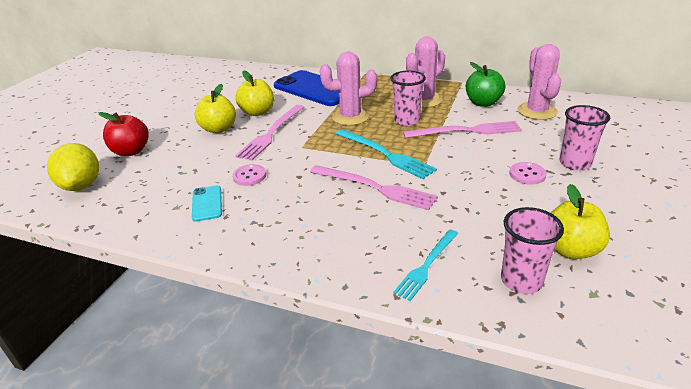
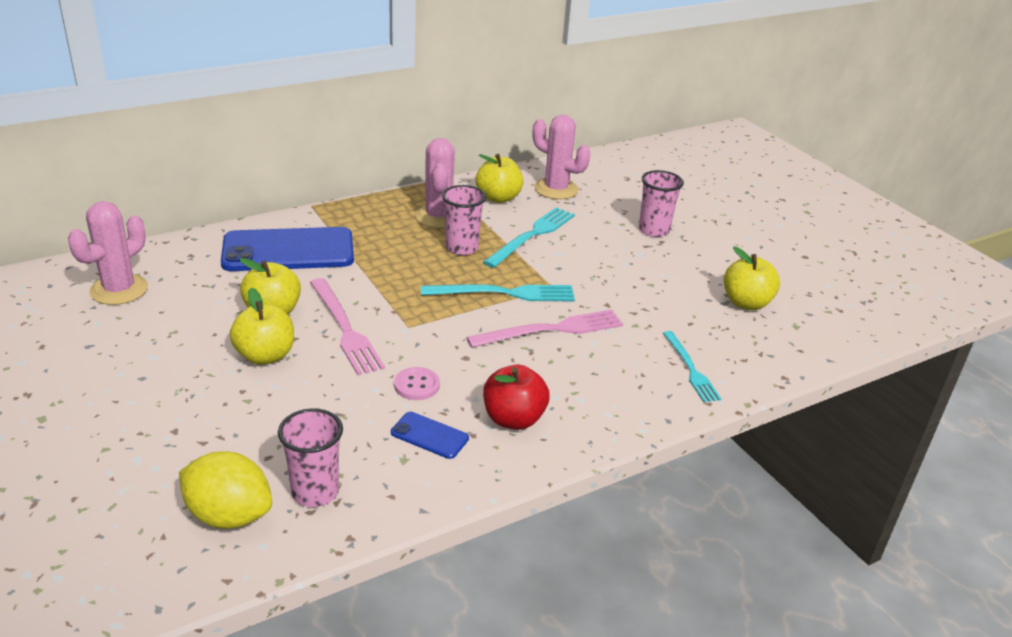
camera: 55 degrees left, 0 degrees up
(131, 151) = (202, 443): red apple -> red apple (513, 419)
(207, 203) = (429, 435): turquoise phone -> blue phone
(350, 117) = (398, 269): pink cactus -> pink cactus (119, 290)
(466, 131) = (532, 235): pink fork -> turquoise fork
(483, 103) = (498, 198): green apple -> yellow apple
(521, 281) = (754, 342): pink cup -> pink cup (315, 492)
(527, 174) = (638, 256): pink button -> none

